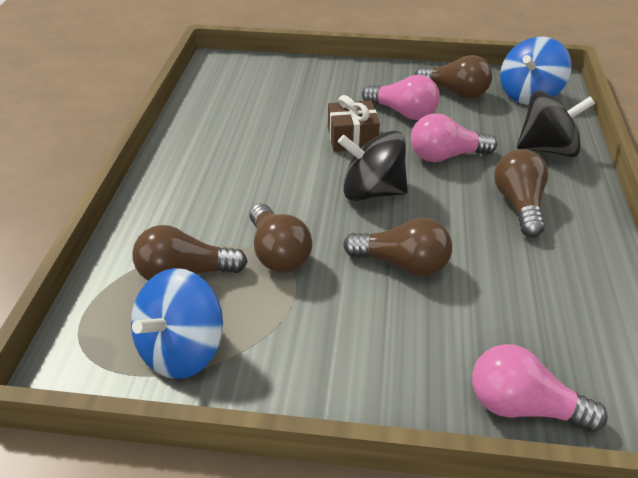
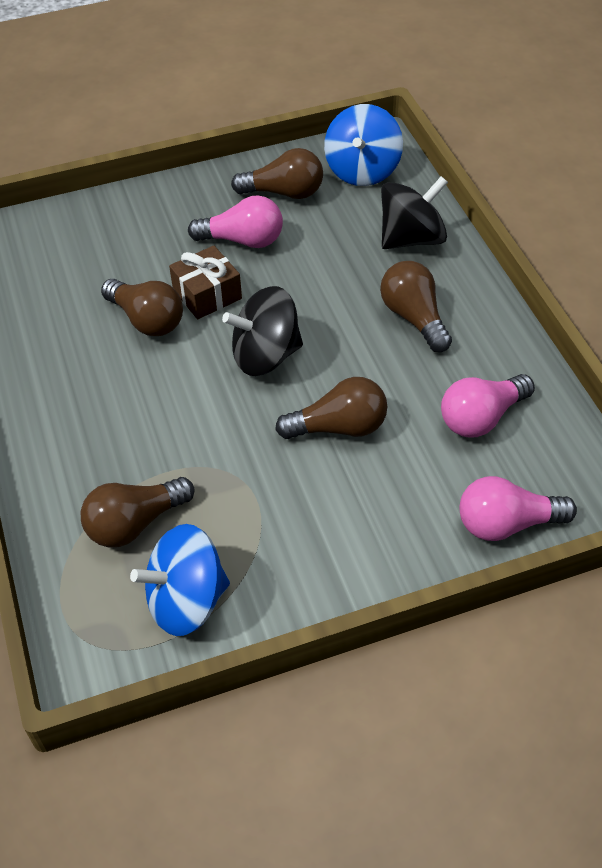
camera: 25 degrees left, 10 degrees up
(182, 350) = (186, 601): blue spinning top -> blue spinning top turned 60 degrees clockwise
(278, 253) = (213, 463): brown light bulb -> brown light bulb (147, 320)
(445, 156) = (316, 283): pink light bulb -> pink light bulb (481, 417)

